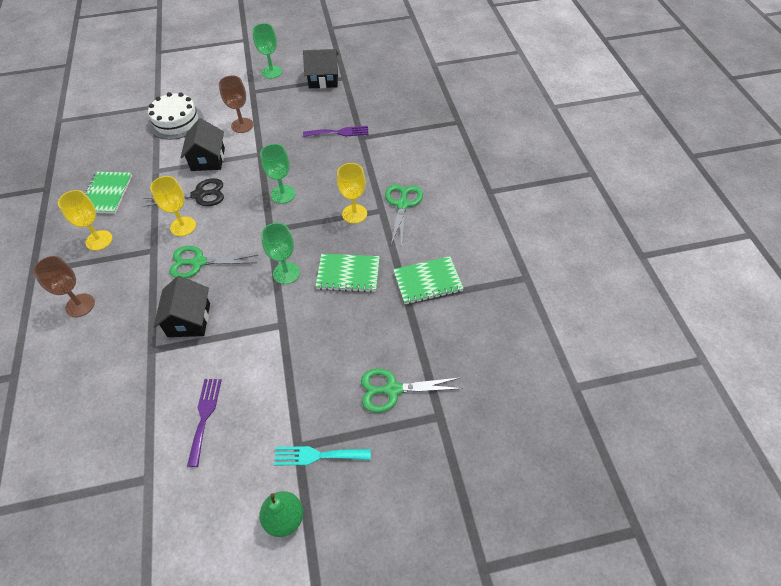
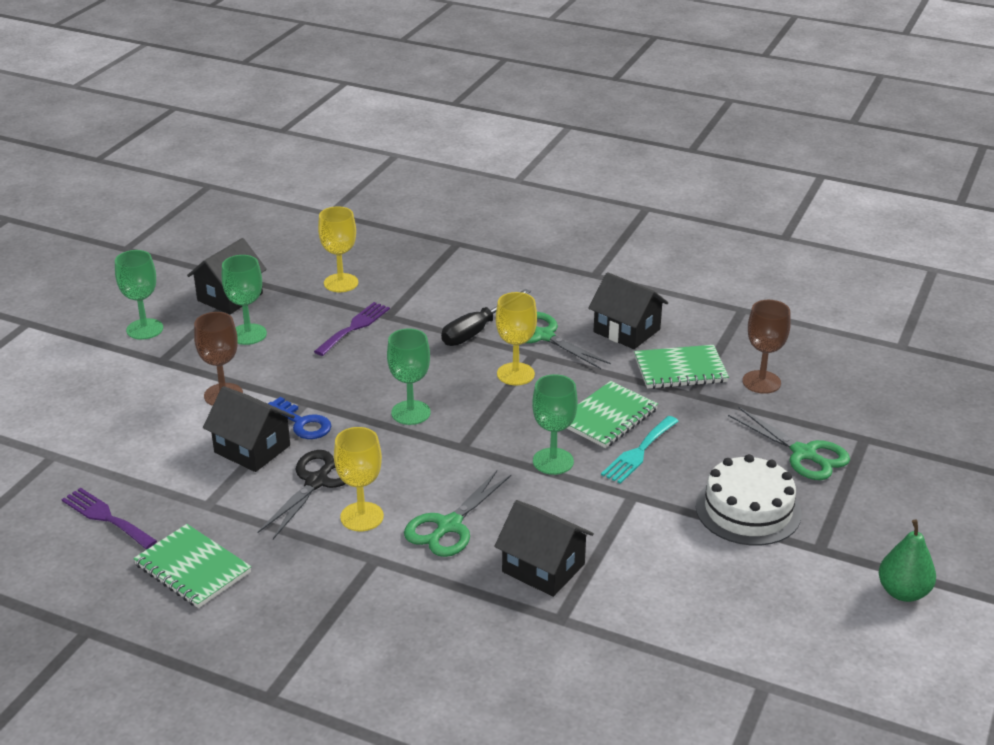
camera: 55 degrees left, 20 degrees down
(80, 305) = (402, 663): brown goblet -> brown goblet (761, 382)
(99, 240) = (287, 606): yellow goblet -> yellow goblet (341, 283)
(176, 121) = (122, 449): white cake -> white cake (748, 510)
(204, 416) = (713, 606): purple fork -> purple fork (106, 517)
(242, 163) = (302, 423): none -> blue key
(298, 103) = (248, 334): none -> green goblet
(317, 455) = (843, 539): turquoise fork -> turquoise fork (638, 452)
(381, 176) = (477, 330): none -> black screwdriver
(392, 389) = (803, 454): green scissors -> green scissors turned 75 degrees counterclockwise
(427, 282) = (680, 370): green notebook -> green notebook turned 60 degrees clockwise
(444, 236) = (626, 331): none -> black house

